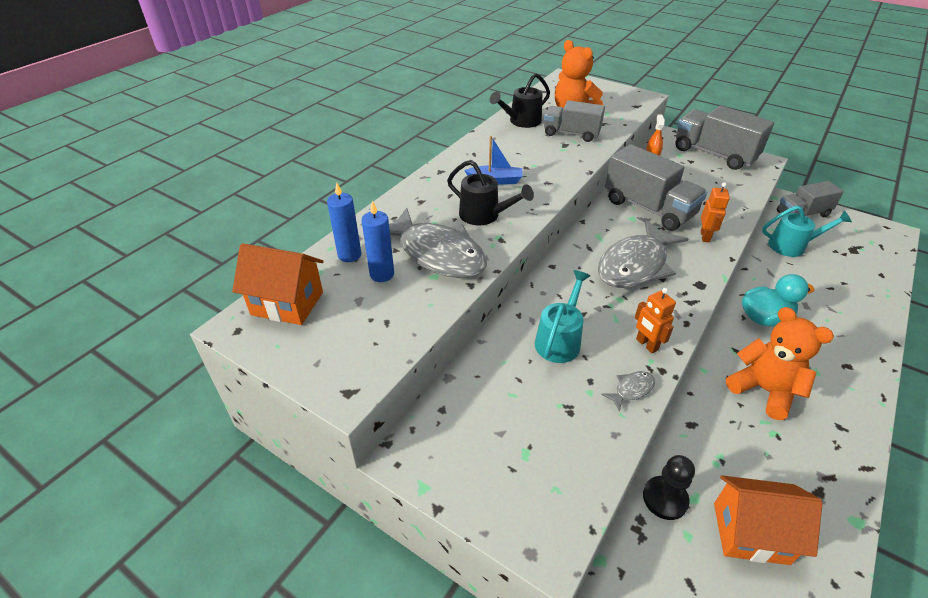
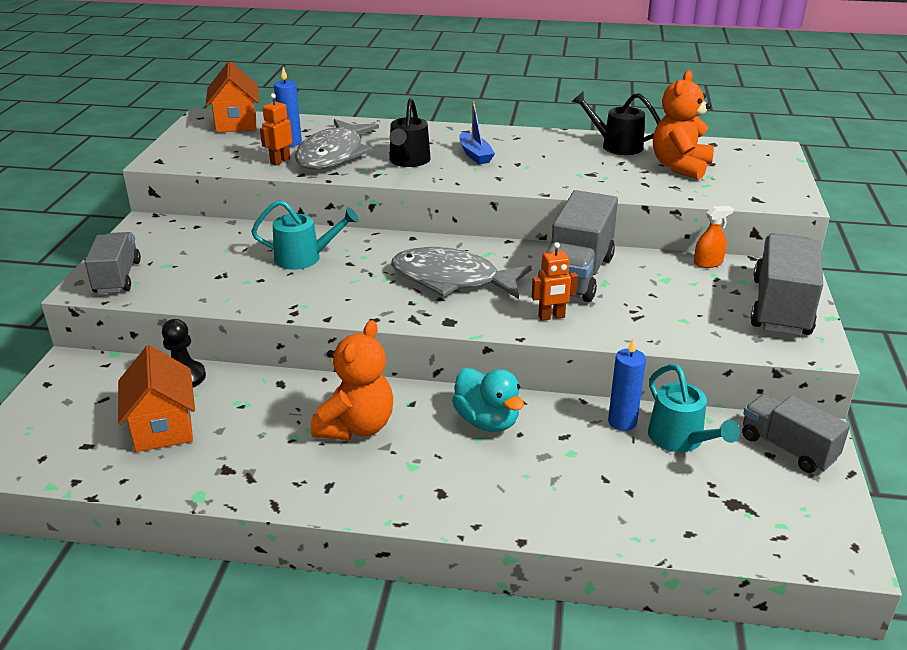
camera: 65 degrees right, 10 degrees down
(349, 255) = (307, 127): blue candle -> blue candle (622, 422)
(571, 134) = (621, 173): grey truck -> grey truck (117, 277)
(631, 390) = (259, 300): grey fish -> none
(646, 345) = (325, 300): orange robot -> orange robot (280, 161)

